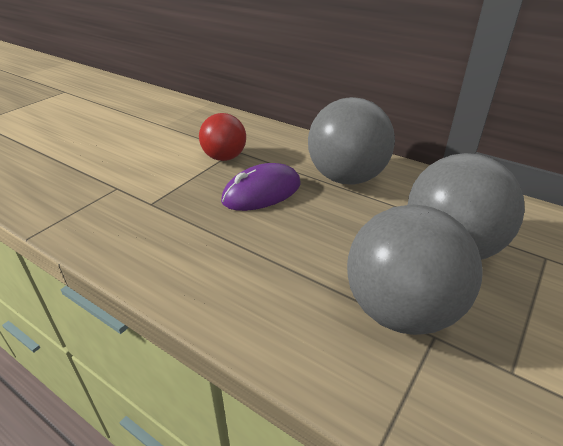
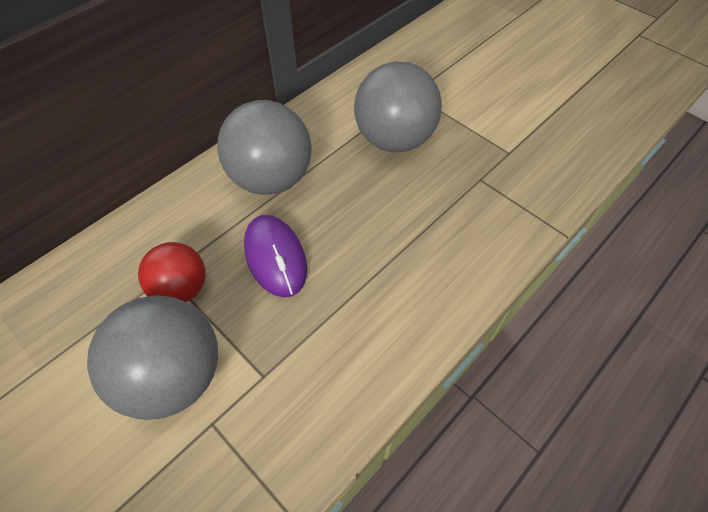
camera: 80 degrees left, 20 degrees up
(401, 311) = (457, 190): grey ball -> grey ball (174, 376)

